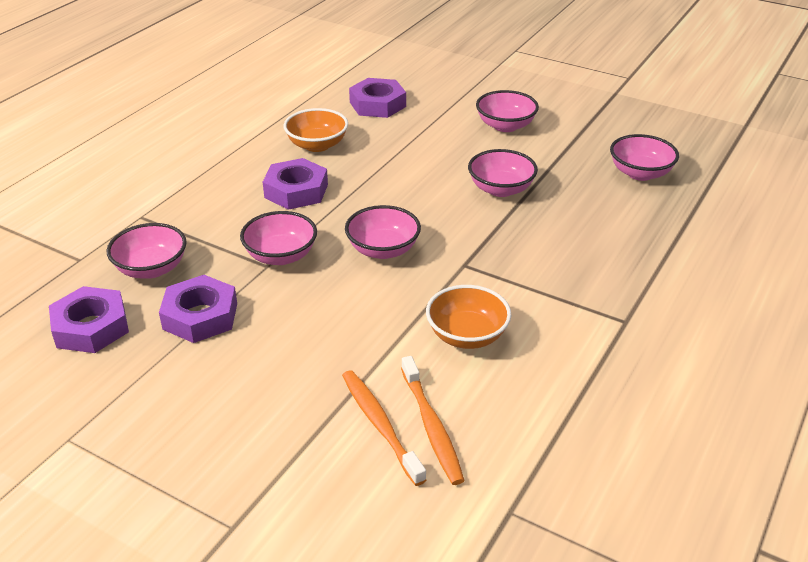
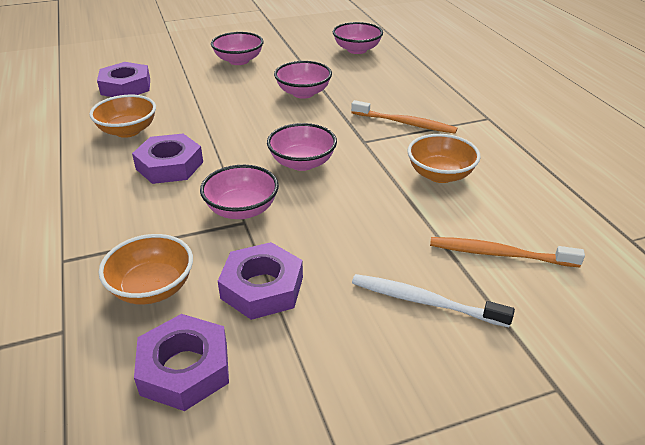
camera: 50 degrees left, 0 degrees up
(151, 269) = (152, 288): pink bowl -> orange bowl
(267, 407) = (424, 301): none -> white toothbrush
(431, 426) = (521, 232): orange toothbrush -> orange toothbrush (405, 123)

